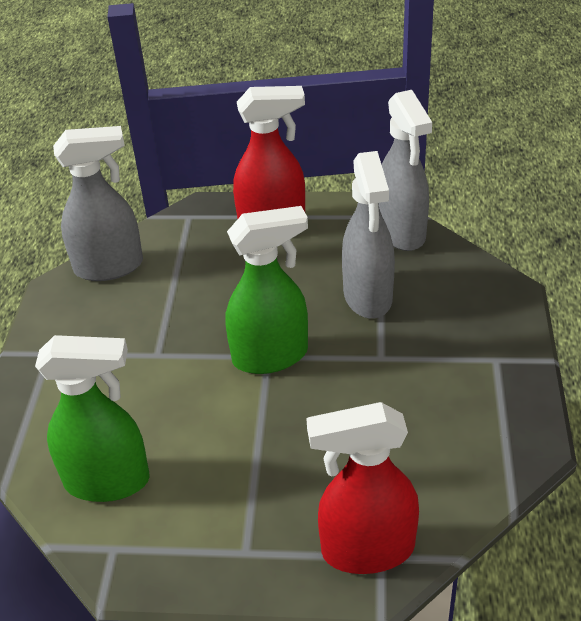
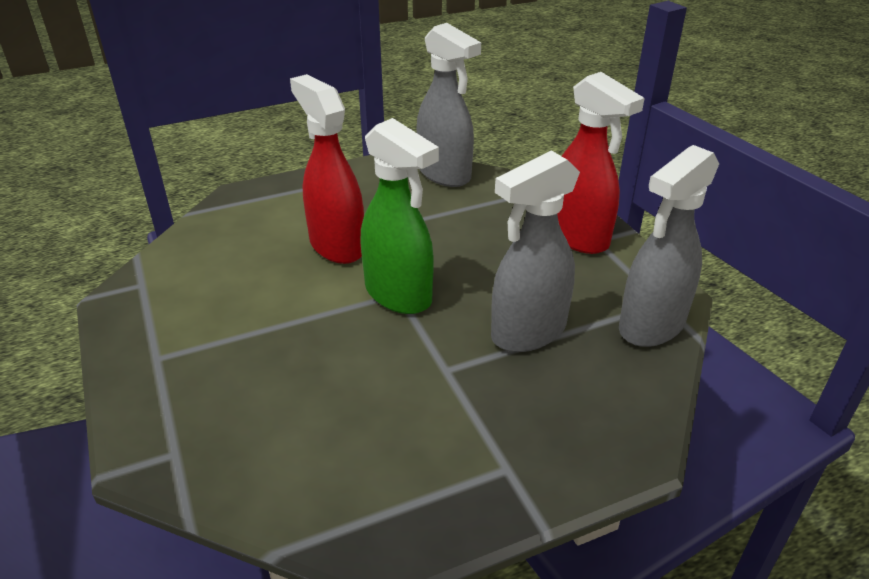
camera: 60 degrees right, 5 degrees down
(108, 481) = (208, 257): green spray bottle -> none
(366, 550) = (179, 439): red spray bottle -> red spray bottle (336, 245)

